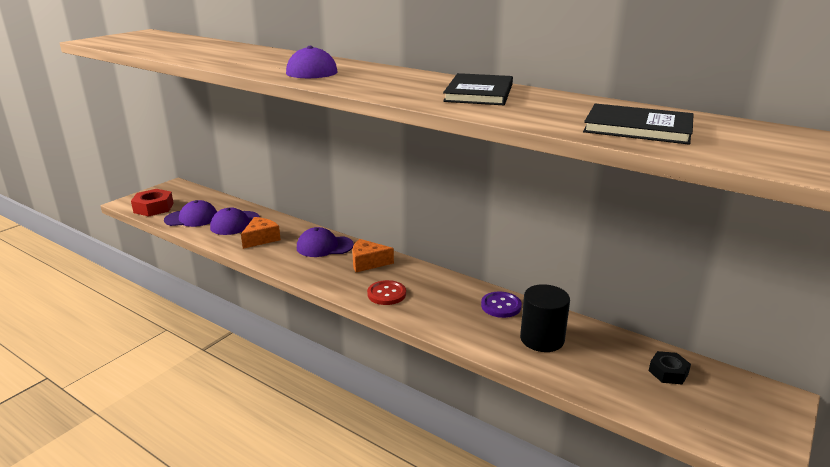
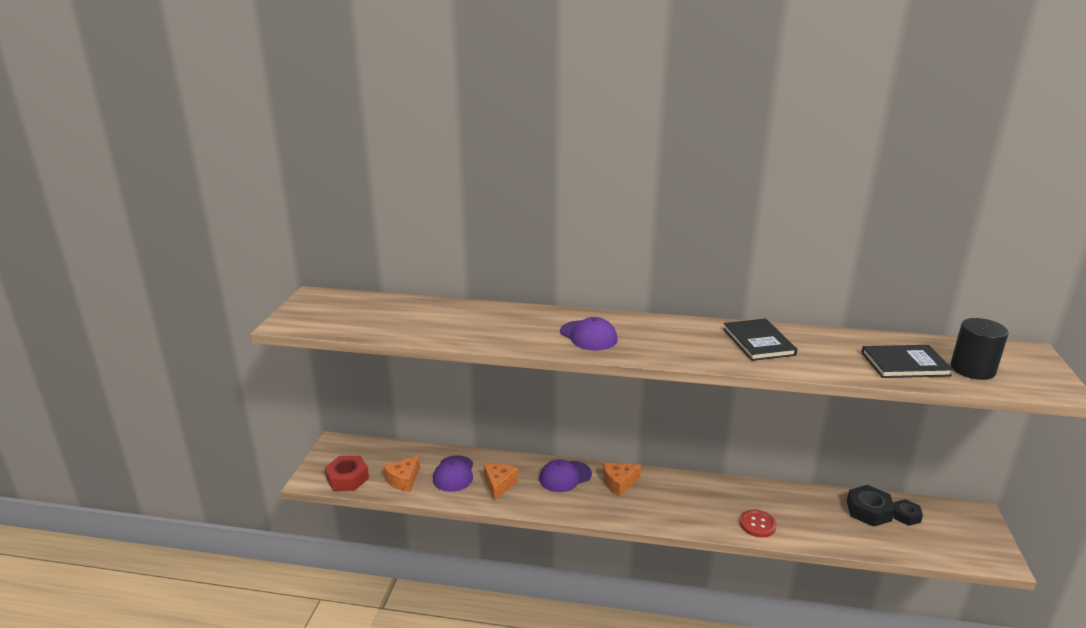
camera: 25 degrees left, 0 degrees up
(192, 218) = (403, 480): purple cap -> orange cheese
(386, 294) = (665, 510): red button -> red button (757, 524)
(501, 306) = (757, 494): purple button -> none
(542, 339) = (810, 515): black cylinder -> black cylinder (972, 369)
(622, 354) = (868, 511): none -> black nut

